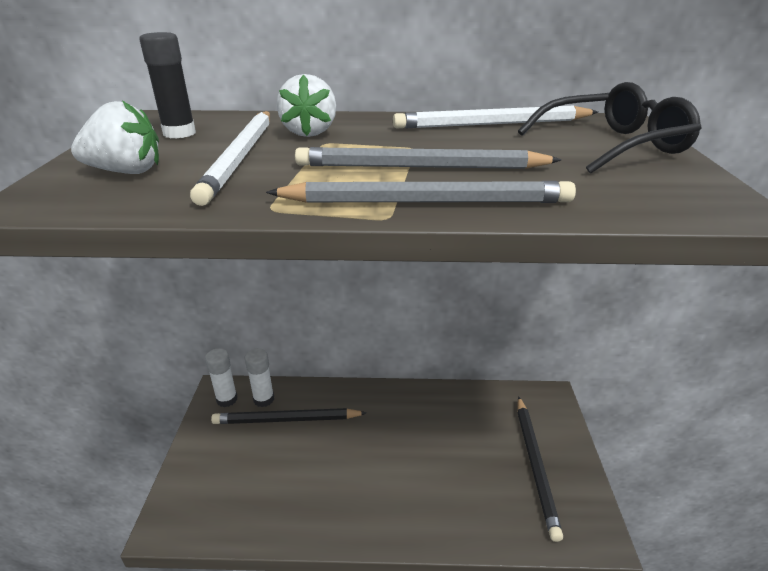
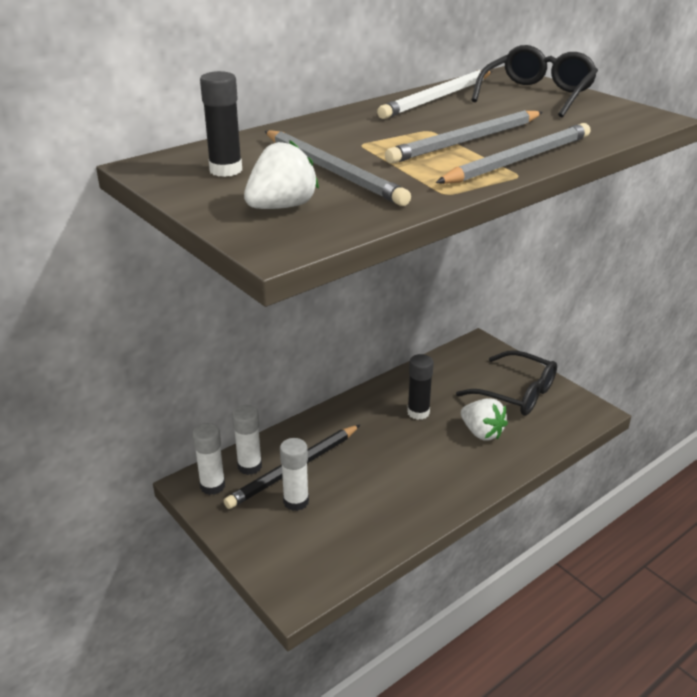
camera: 40 degrees left, 0 degrees up
(241, 156) = (333, 171): white pencil -> grey pencil
(256, 447) = (296, 501): none -> white glue stick
(309, 132) = (329, 139): white strawberry -> white strawberry (482, 433)
(427, 430) = (418, 412): none -> black glue stick
(535, 465) = (516, 393): black pencil -> black glasses

